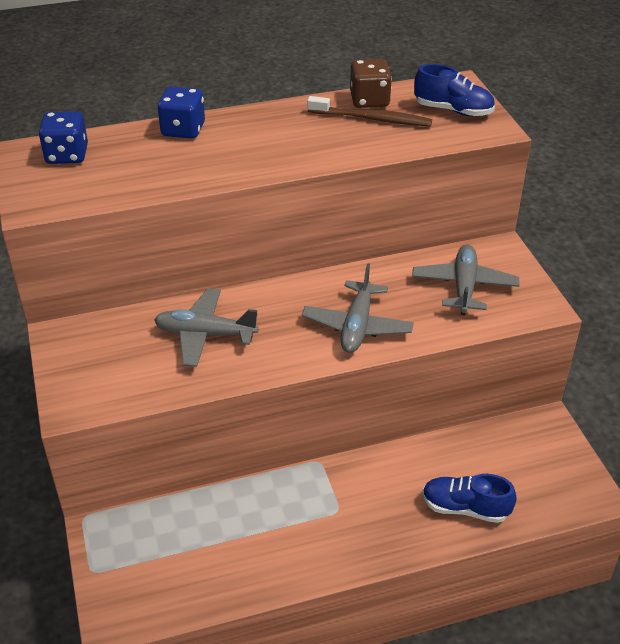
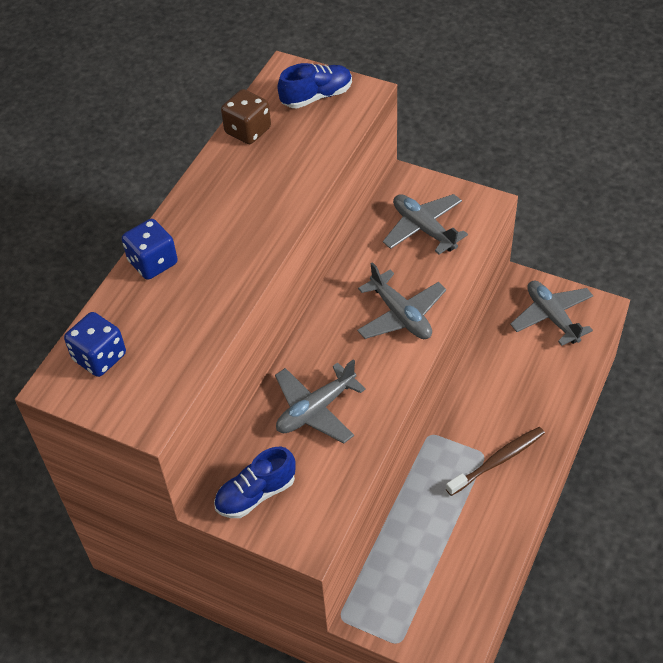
camera: 45 degrees left, 10 degrees up
(372, 119) = (274, 146): brown toothbrush -> brown toothbrush (498, 461)
(465, 508) = (547, 382): blue shoe -> blue shoe (256, 494)
(539, 466) = (552, 317): none -> grey plane

